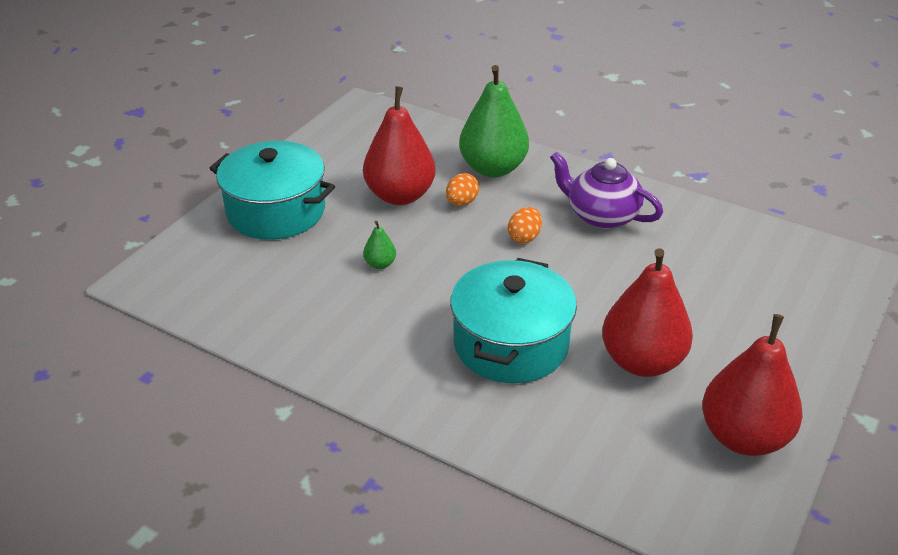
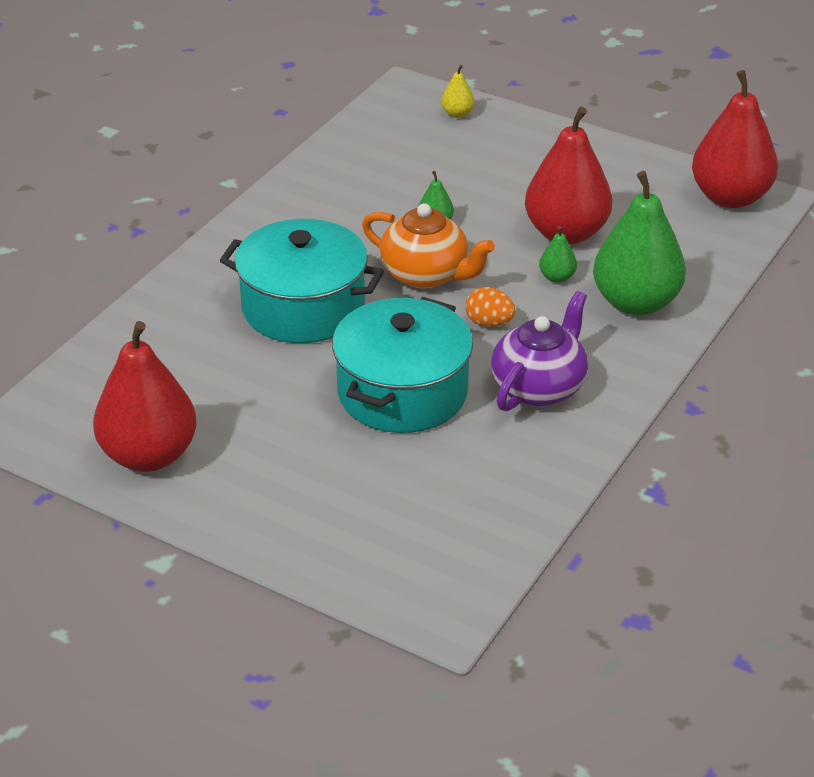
camera: 90 degrees right, 0 degrees up
(196, 249) = (457, 114): none -> yellow pear
(276, 211) = (527, 154): turquoise pot -> turquoise pot (402, 392)
(458, 270) = (426, 274): none -> orange teapot
(461, 202) = (557, 277): orange egg -> green pear
(642, 361) = (268, 396): red pear -> red pear (730, 197)

